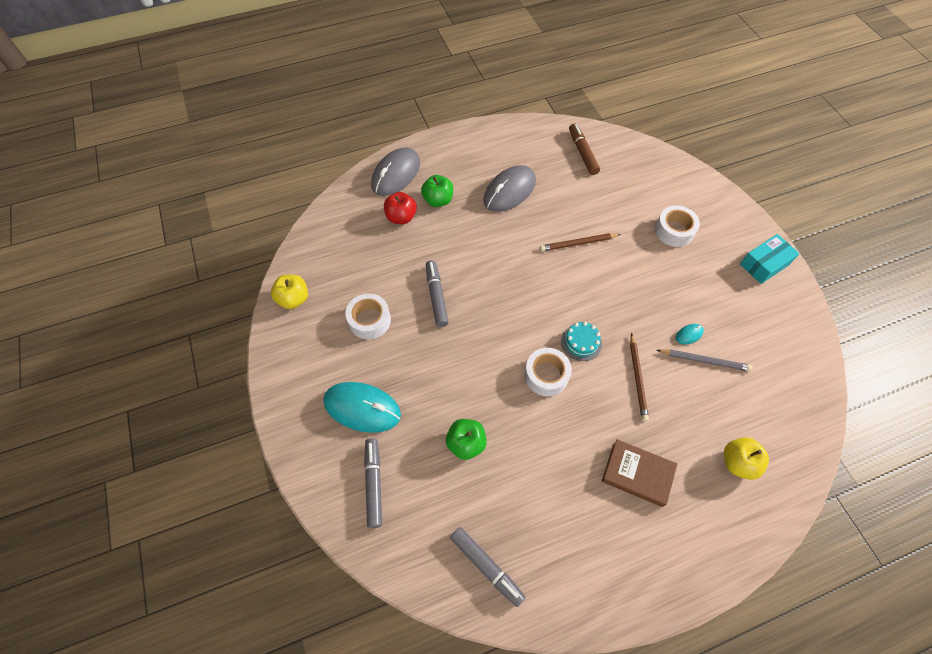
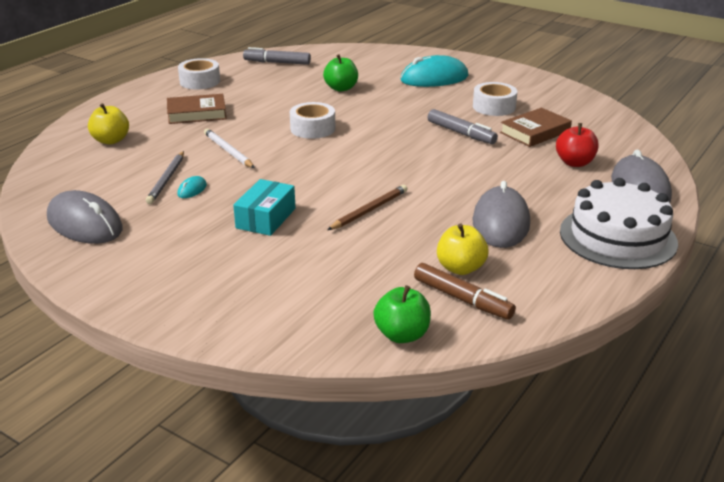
camera: 145 degrees right, 30 degrees down
(294, 299) = (569, 97): yellow apple -> yellow apple (460, 268)
(374, 484) = (383, 62): grey marker -> none
(382, 266) = (535, 132): none -> brown book
(438, 200) = (562, 186): green apple -> green apple (402, 335)
(459, 148) = (618, 237): none -> white cake
(581, 342) = (299, 152): turquoise cake -> none
(637, 378) = (228, 151): brown pencil -> white pencil
(674, 231) = (261, 263): white tape -> white tape (200, 81)
(704, 361) = (166, 179): grey pencil -> grey pencil turned 60 degrees counterclockwise
(764, 264) = (119, 275): turquoise box -> turquoise box (266, 218)
(780, 332) = (84, 224): none -> grey mouse

